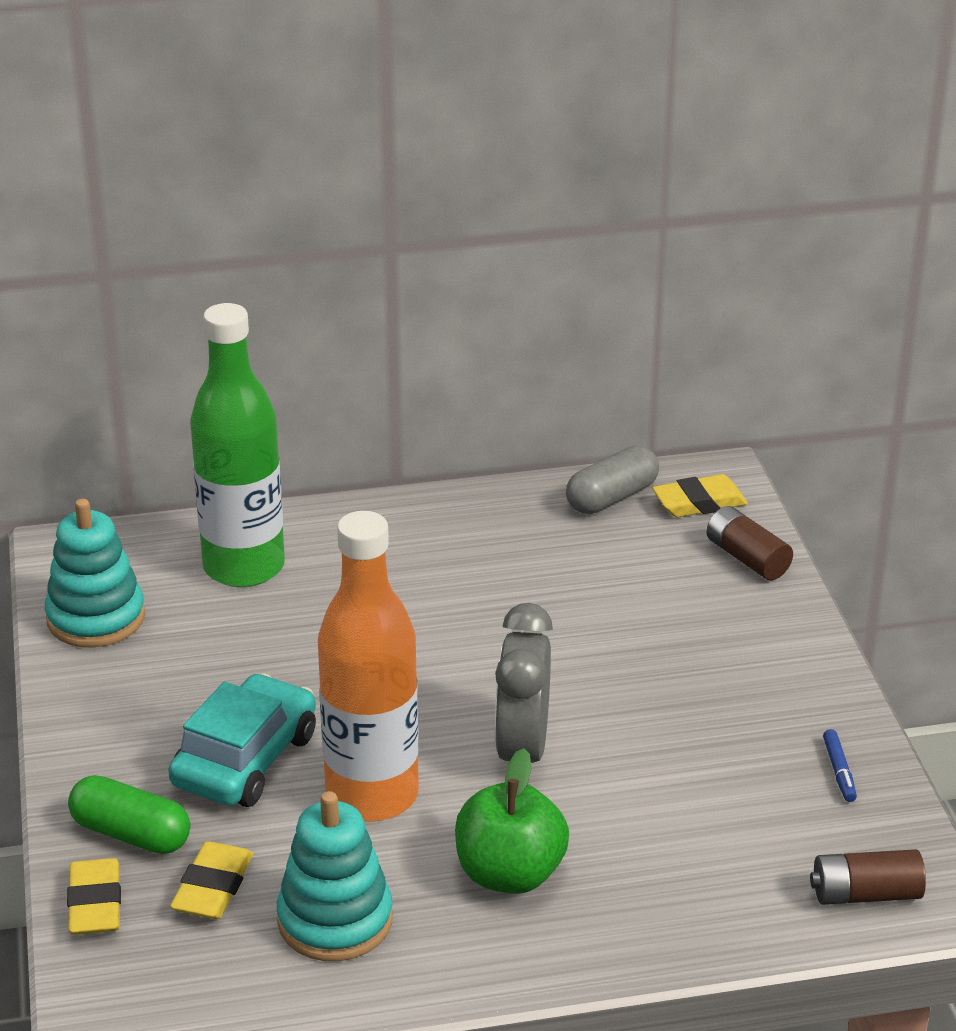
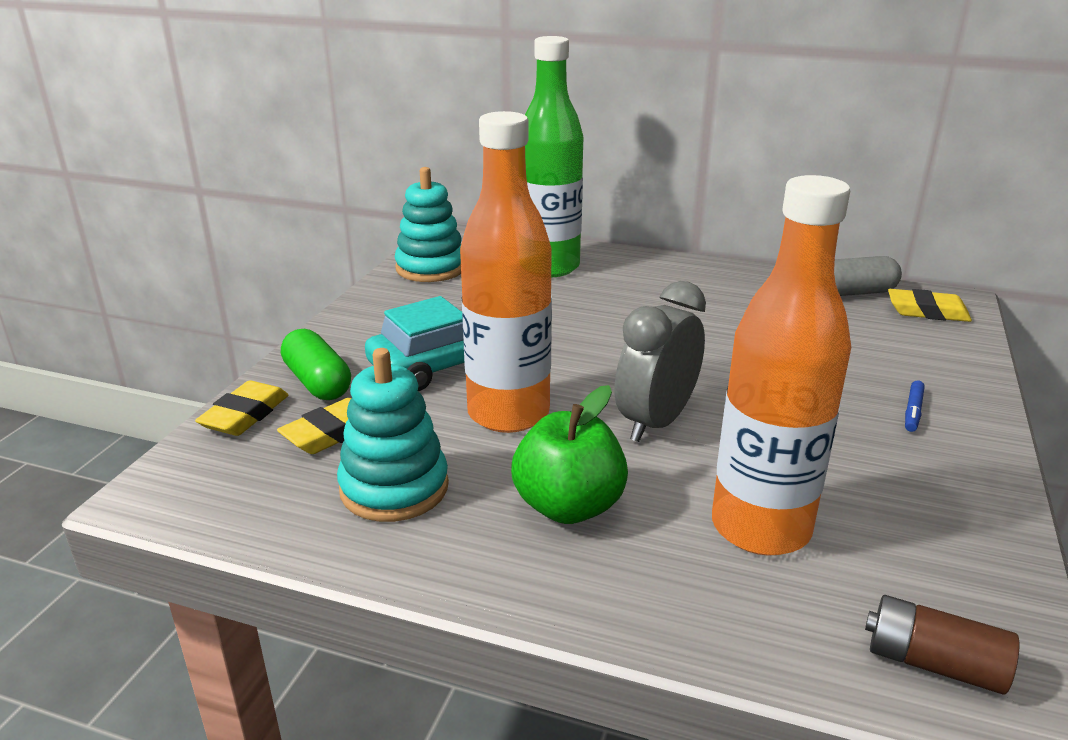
camera: 30 degrees right, 5 degrees down
(683, 829) = (760, 528): none -> orange bottle
(747, 558) = (951, 353): brown battery -> none
(839, 771) = (960, 533): blue marker -> blue marker (912, 411)

